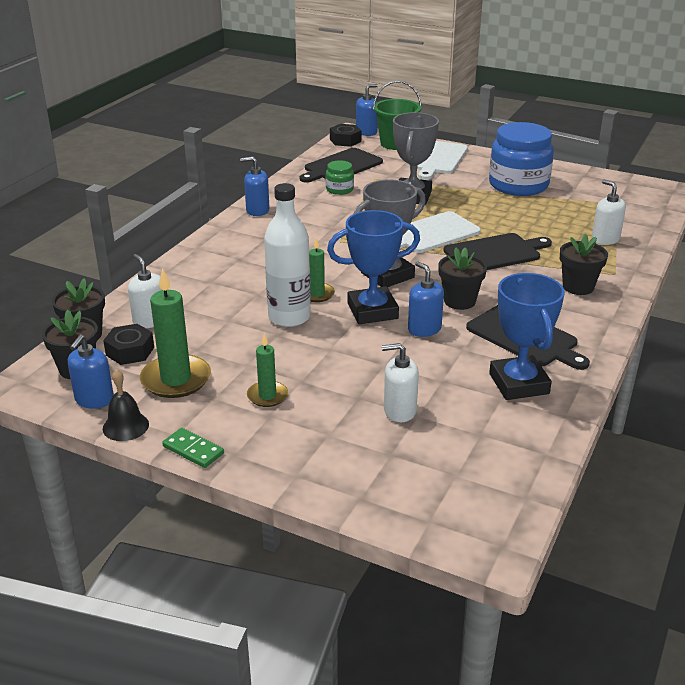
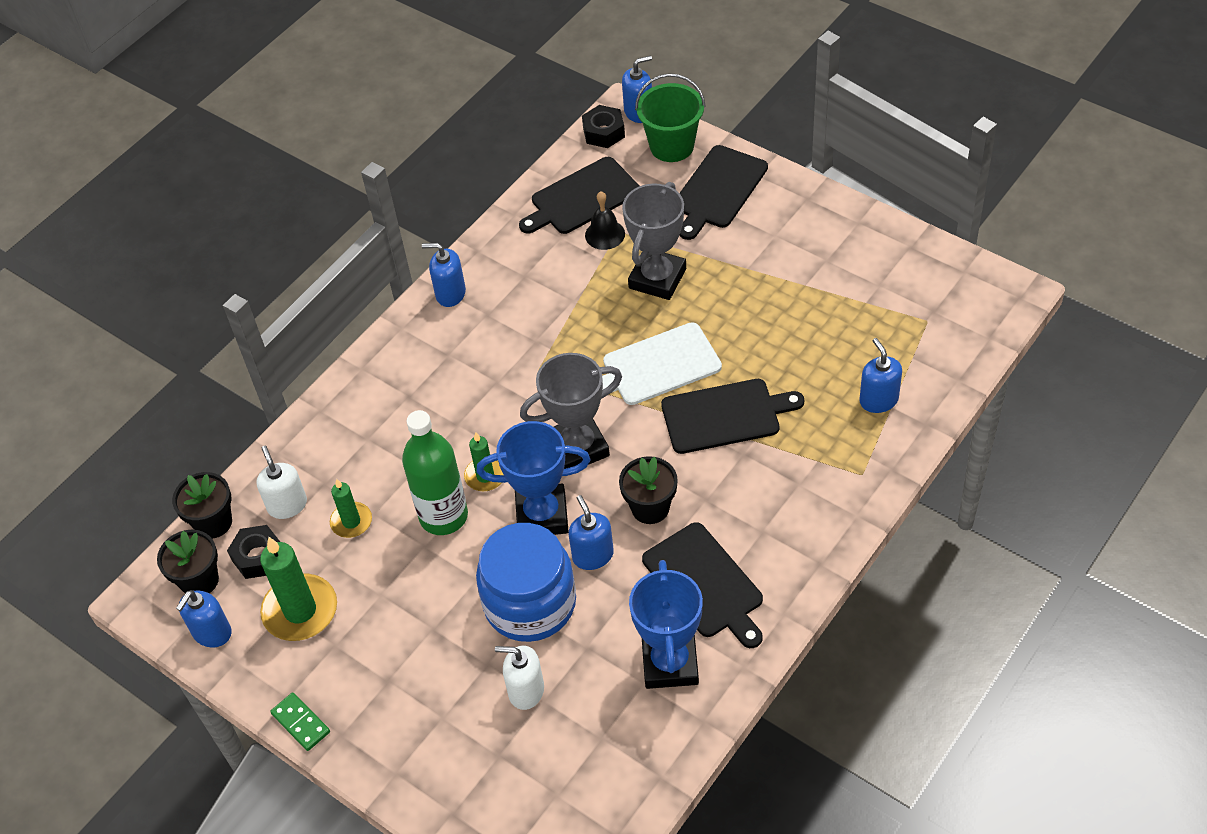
camera: 15 degrees right, 20 degrees up
(125, 426) = (239, 678): black bell -> black bell (605, 234)
(267, 396) = (391, 649): green candle -> green candle (351, 522)
(289, 317) = (443, 516): white bottle -> green bottle
(339, 189) = (566, 254): green jar -> none
(437, 159) = (718, 190): white cutting board -> black cutting board
(518, 185) = (808, 264): blue jar -> blue jar (530, 603)
(578, 287) = (804, 496): black flower pot -> none
(605, 239) = (878, 400): white soap dispenser -> blue soap dispenser

